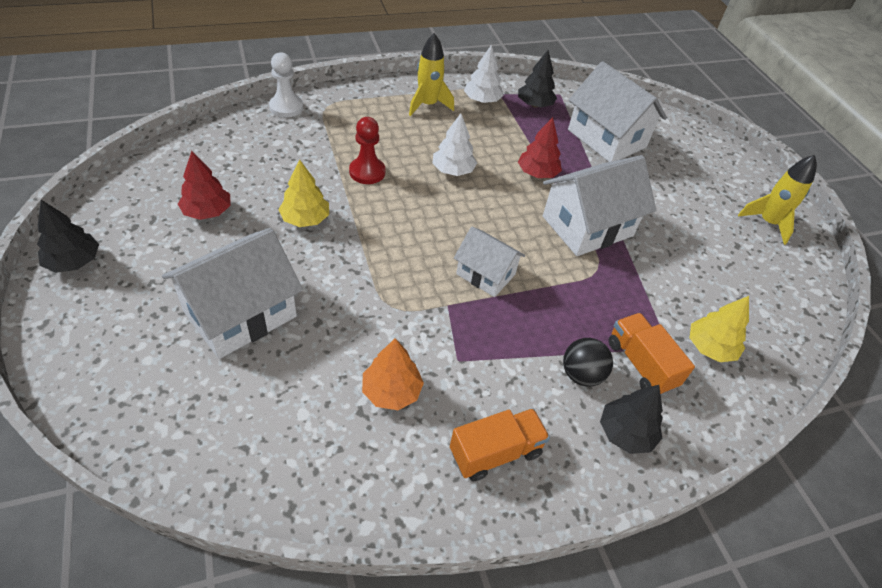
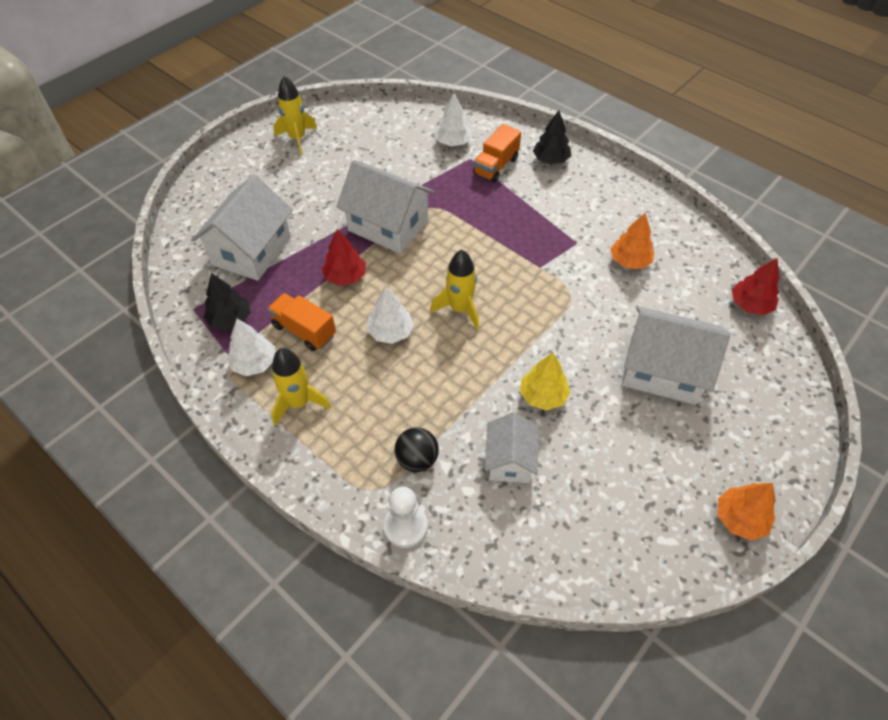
camera: 115 degrees left, 5 degrees up
(74, 261) = (739, 518): black tree -> orange tree
(207, 212) = (602, 471): red tree -> red tree (750, 305)
(367, 172) = (447, 390): red pawn -> none
(442, 220) = (460, 309): none -> yellow rocket
(485, 274) = (492, 260): white house -> white house (509, 460)
(495, 453) = (617, 203): orange truck -> orange truck (304, 331)
(581, 375) = (530, 187): black ball -> black ball (417, 459)
(710, 348) = (453, 142): yellow tree -> white tree

